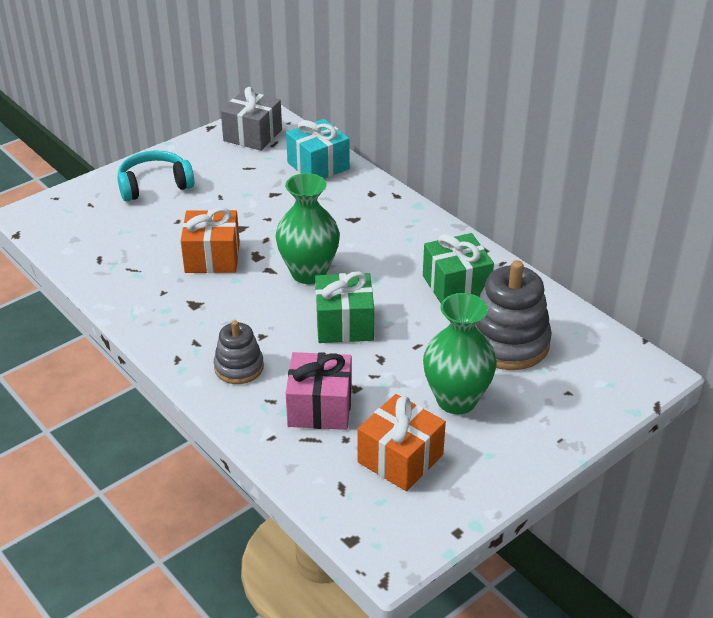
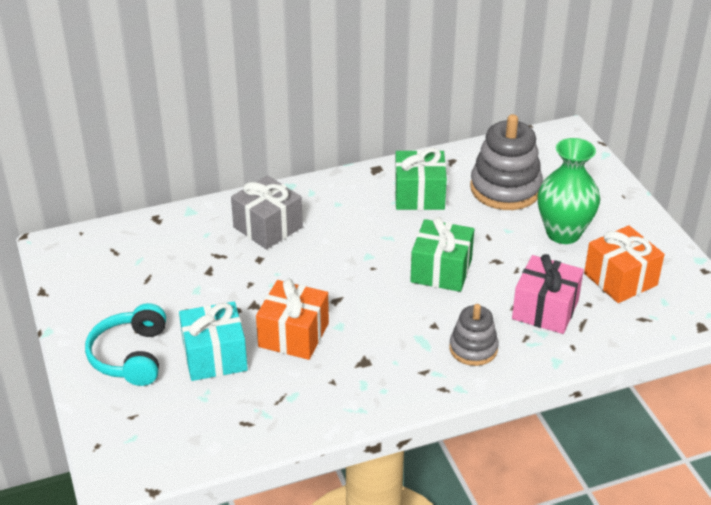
camera: 70 degrees left, 0 degrees up
(253, 135) = (86, 263): grey gift -> grey gift (268, 227)
(309, 273) = (355, 275): green vase -> none
(318, 166) = (180, 230): turquoise gift -> turquoise gift (215, 356)

